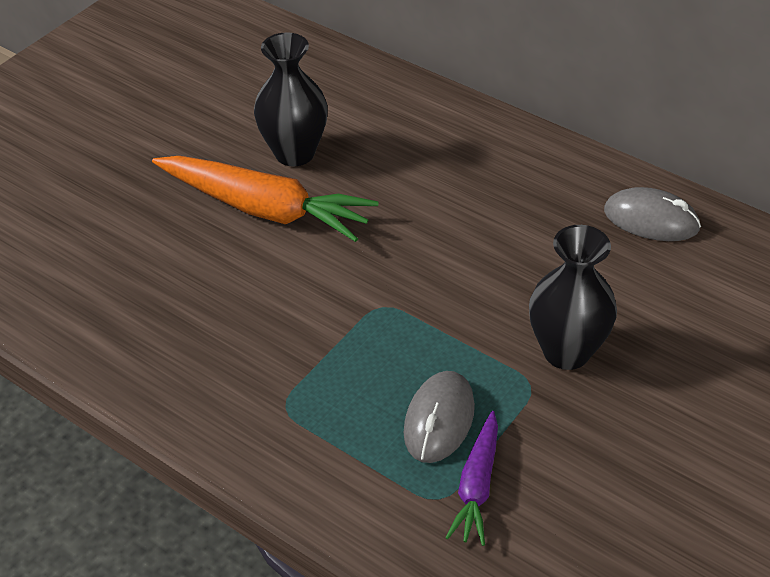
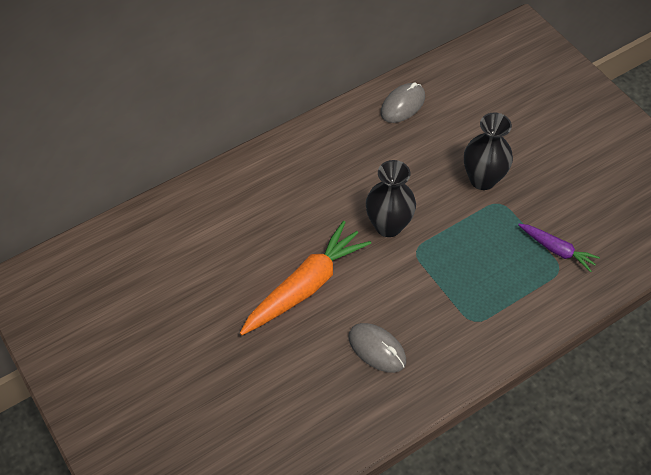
camera: 70 degrees left, 10 degrees up
(294, 153) = (259, 255): black vase -> black vase (388, 226)
(439, 420) = (509, 251): grey mouse -> grey mouse (377, 349)

